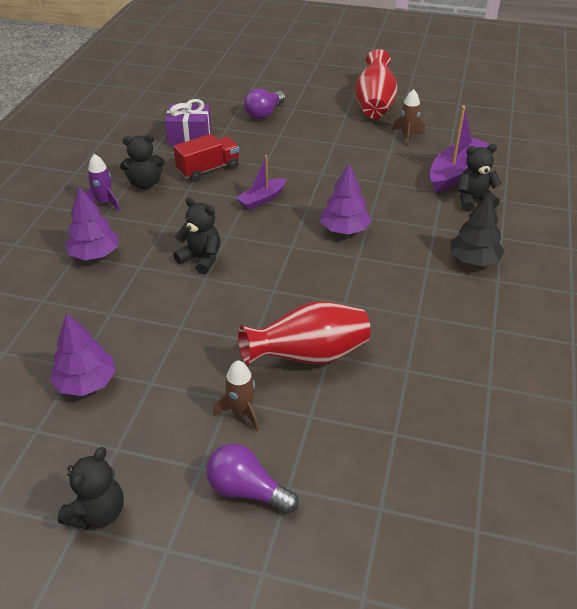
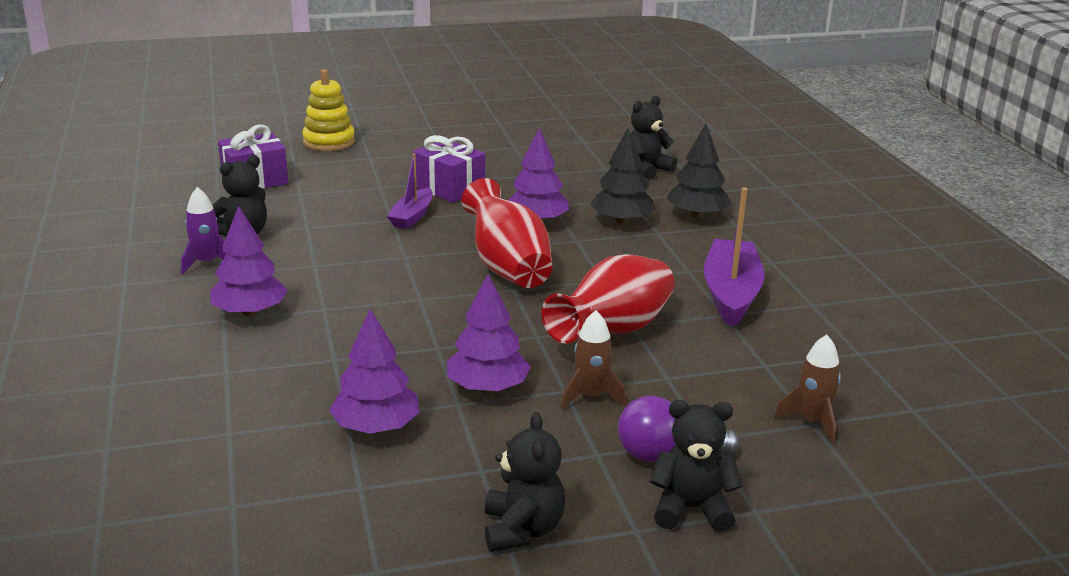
camera: 30 degrees left, 15 degrees down
(181, 376) = (487, 387): none -> purple tree
(201, 259) = (396, 284): black teddy bear -> black teddy bear (691, 509)
(208, 169) = (313, 204): red truck -> none
(264, 113) = (329, 142): purple light bulb -> yellow stacking toy
(309, 179) = (449, 188): none -> purple gift
(374, 105) = (454, 112): red vase -> red vase (507, 267)
(407, 136) = (521, 131): brown rocket -> brown rocket (812, 422)
(408, 248) = (621, 221): none -> black tree
(455, 173) = (604, 151): purple boat -> purple boat (731, 294)

